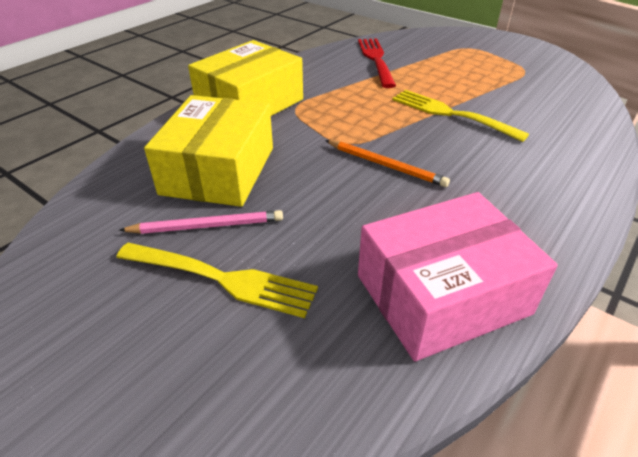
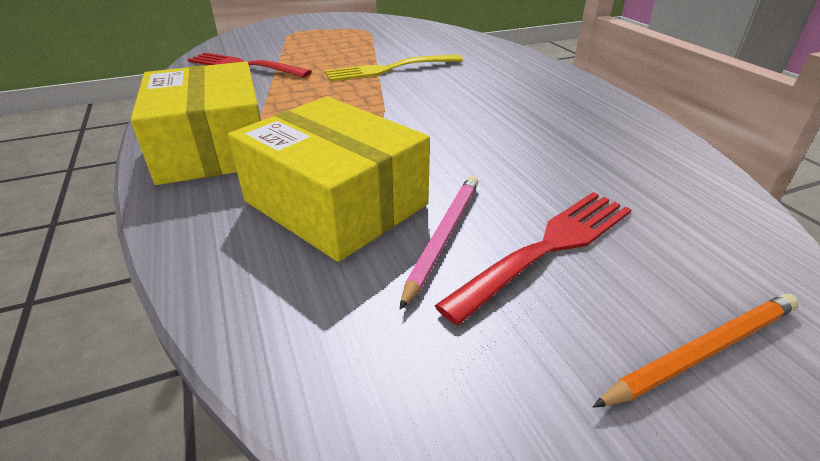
camera: 60 degrees left, 5 degrees down
(220, 279) = (547, 248): yellow fork -> red fork
(386, 165) = (435, 114): orange pencil -> orange pencil (703, 351)
(442, 294) = (625, 145): pink box -> none

